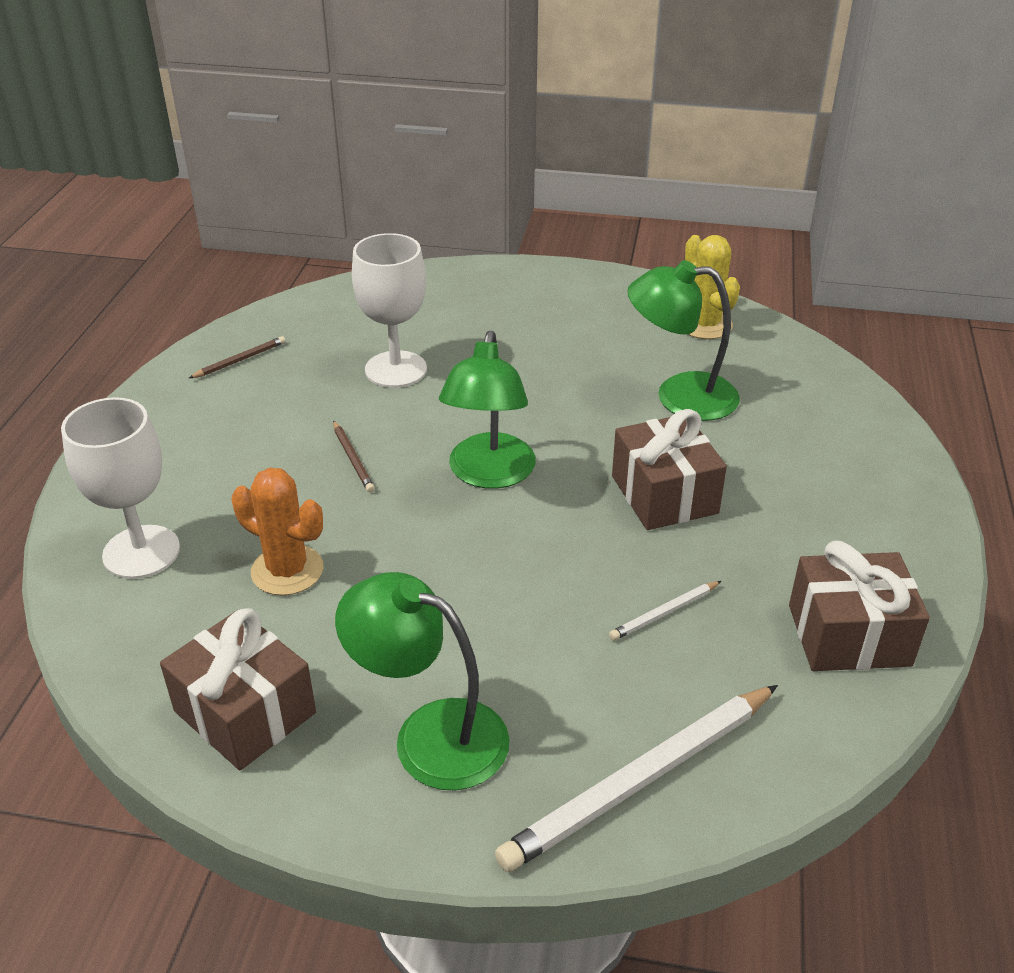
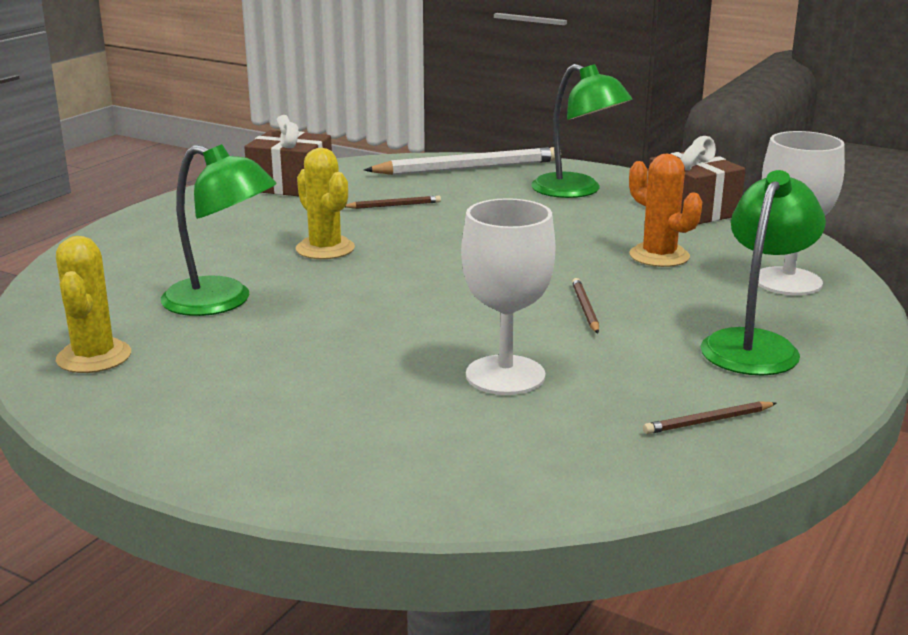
camera: 160 degrees left, 15 degrees down
(489, 474) = (461, 280): green lamp -> green lamp (755, 345)
(664, 494) = (325, 249): brown gift -> yellow cactus
(664, 612) = (394, 205): white pencil -> brown pencil

